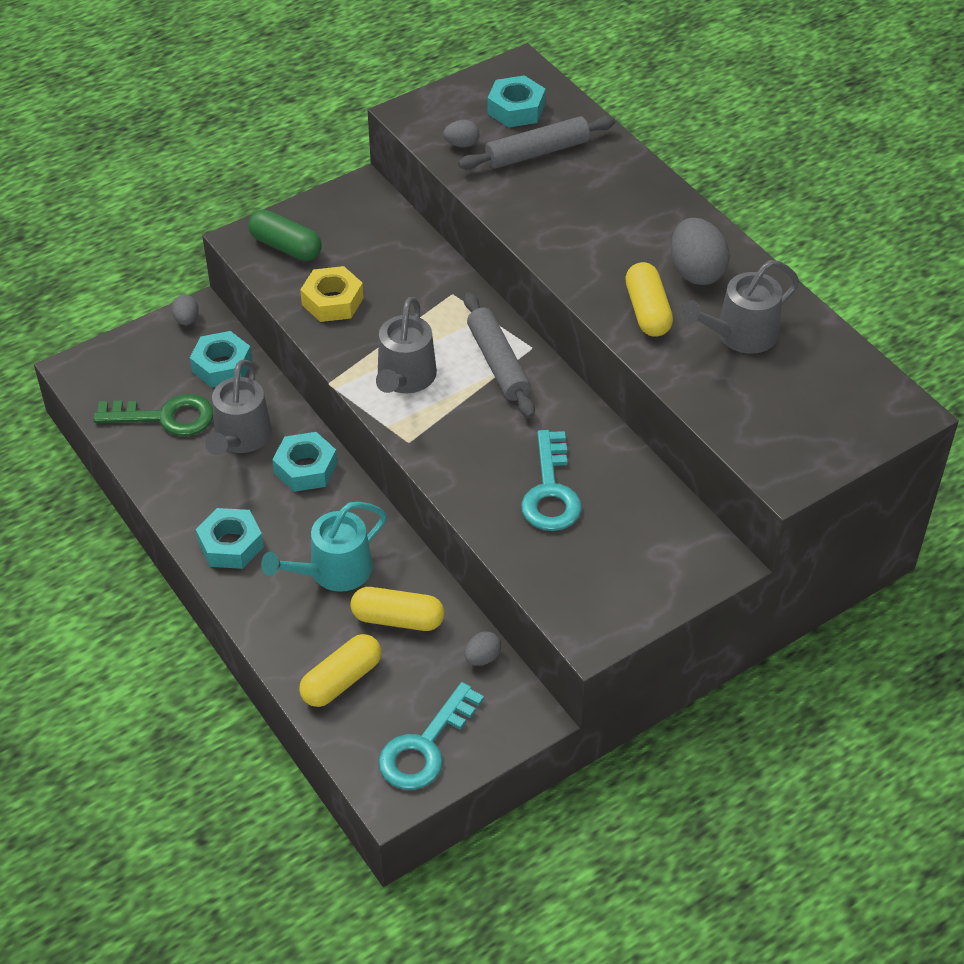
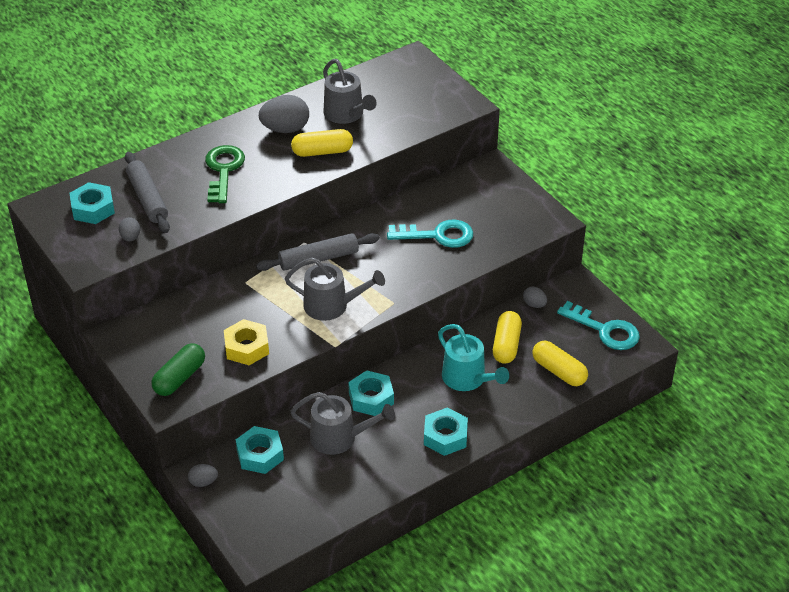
camera: 90 degrees left, 5 degrees down
(165, 417) = (315, 486): green key -> green key (223, 170)

